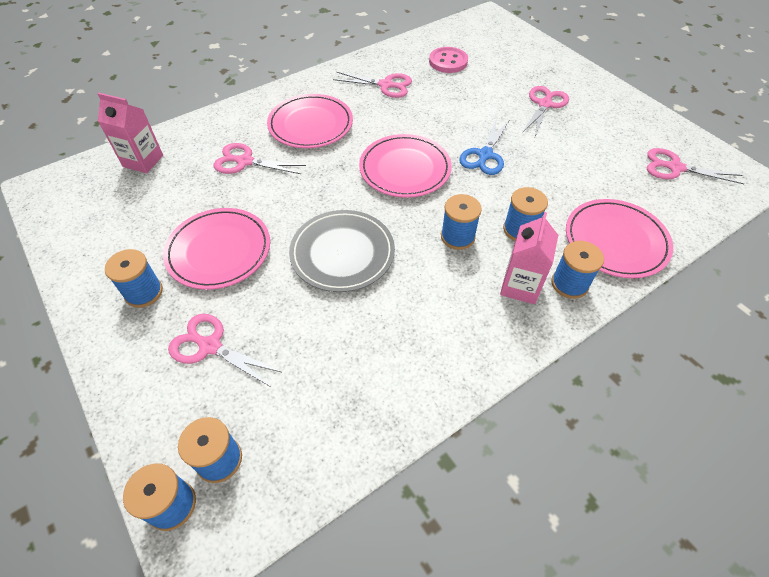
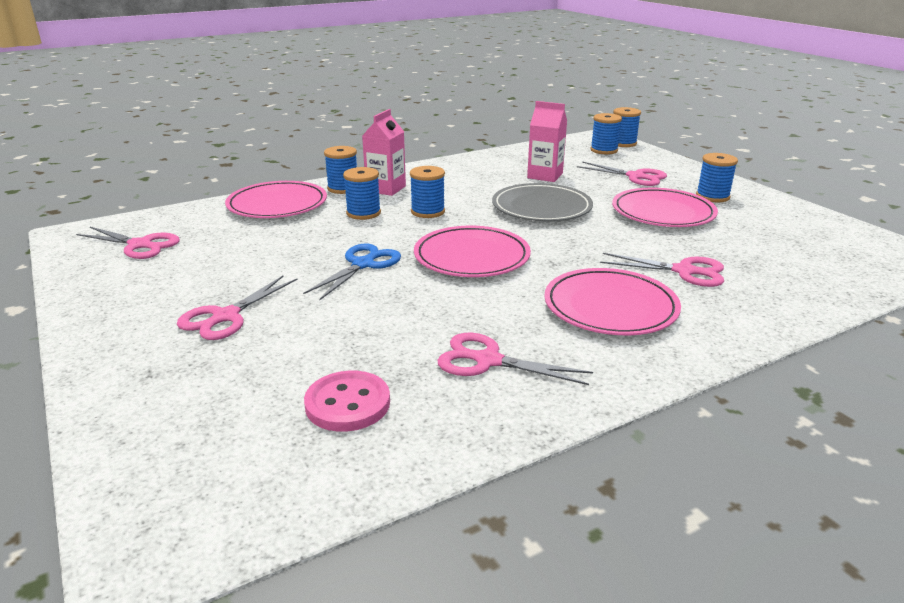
camera: 175 degrees left, 25 degrees down
(143, 161) = (826, 277): pink carton -> pink carton (545, 176)

